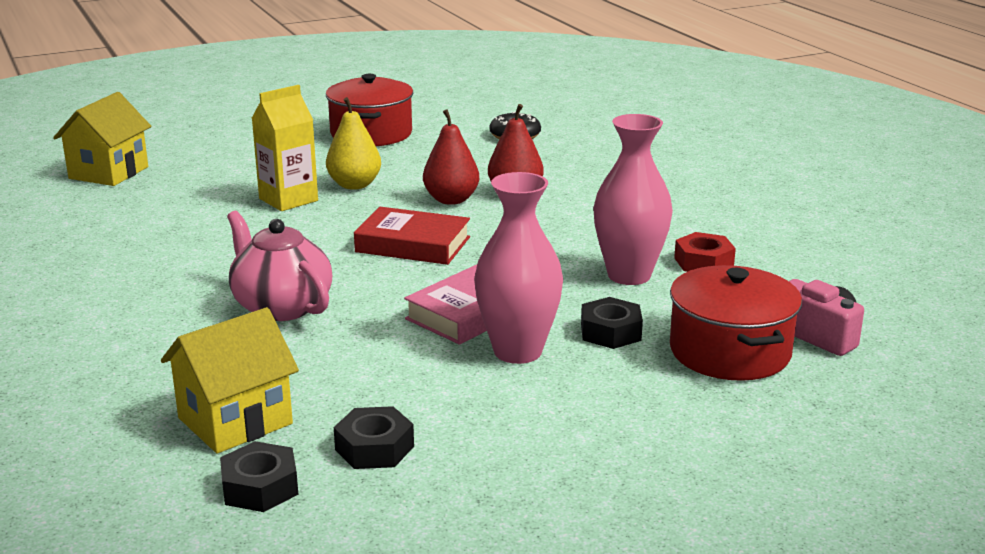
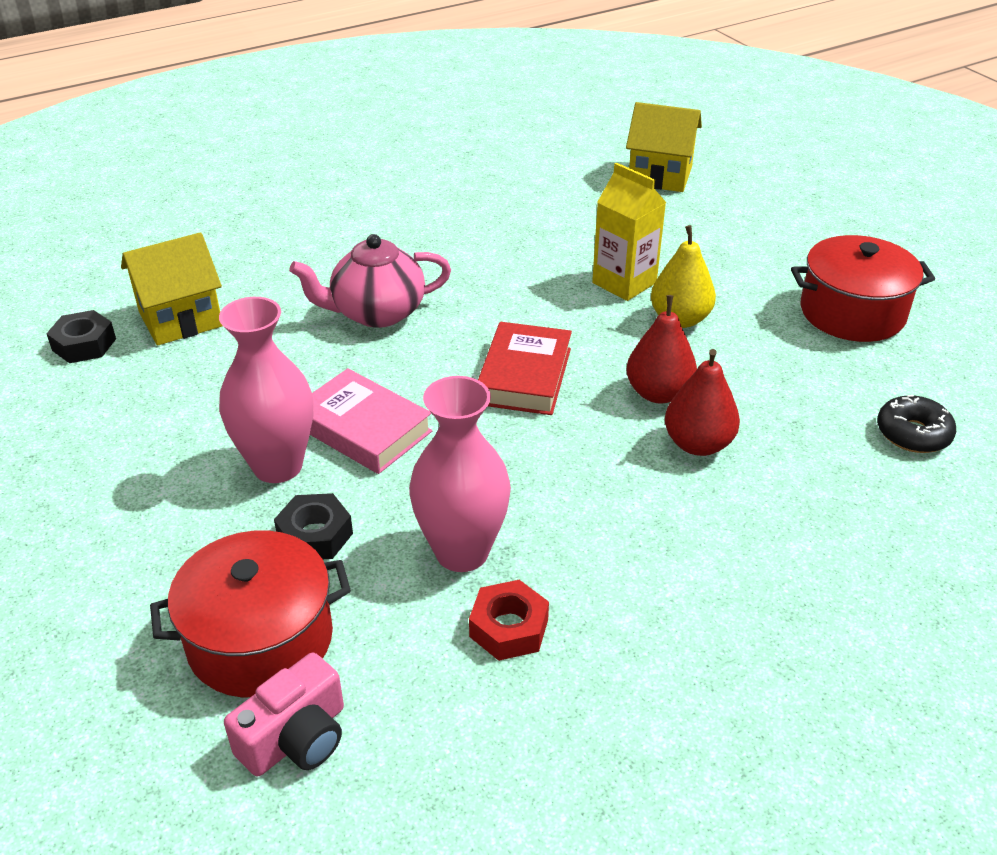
camera: 85 degrees right, 15 degrees up
(235, 421) = (180, 319): yellow house -> yellow house turned 75 degrees counterclockwise
(281, 306) = (376, 313): pink teapot -> pink teapot turned 150 degrees counterclockwise
(374, 448) = (123, 393): black nut -> none

